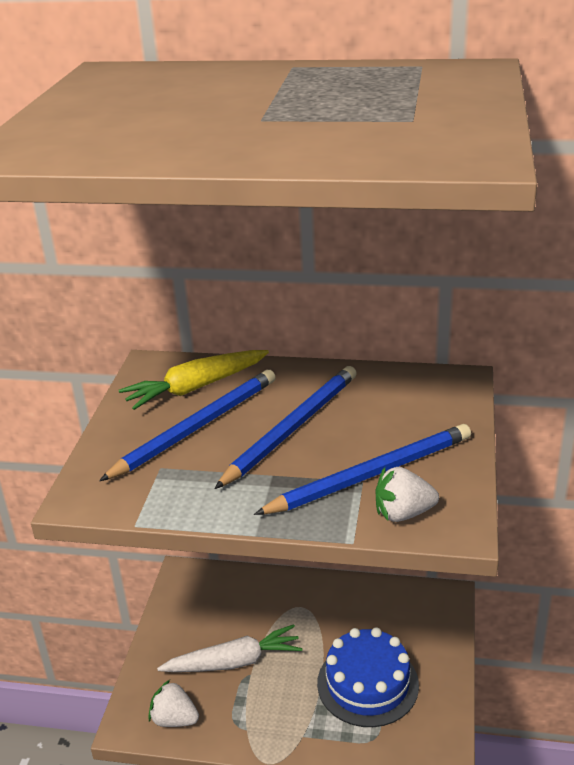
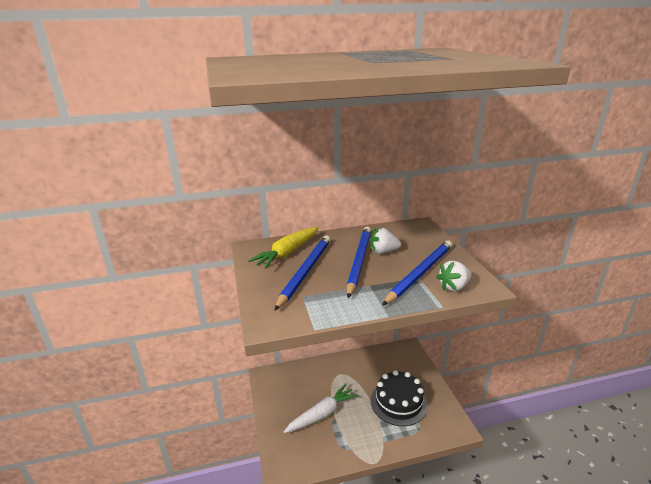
camera: 25 degrees left, 5 degrees down
(174, 719) = (307, 458): white strawberry -> white strawberry (383, 252)
(367, 684) = (398, 402): blue cake -> black cake

